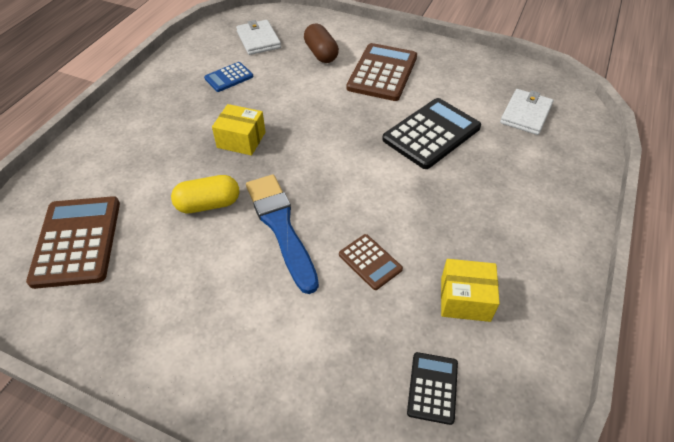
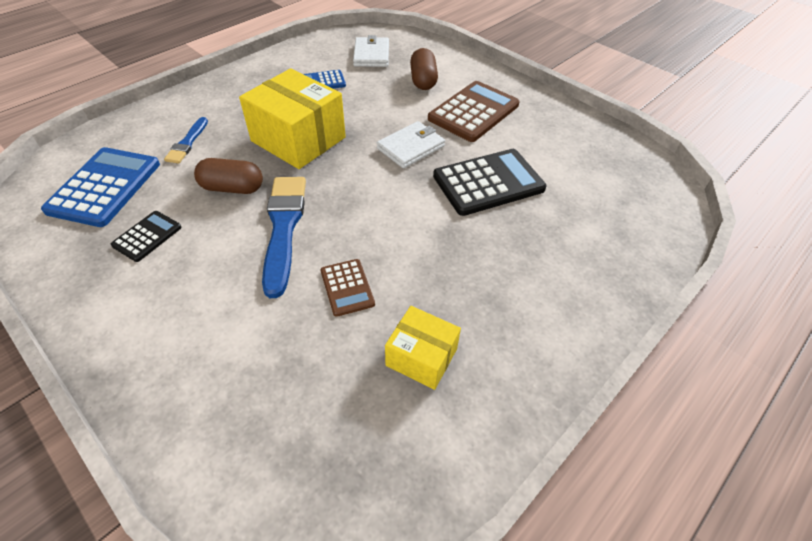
camera: 20 degrees right, 0 degrees up
(77, 241) = (105, 187): brown calculator -> blue calculator
(133, 173) = (187, 143): none -> blue brush
(208, 204) = (232, 188): yellow capsule -> brown capsule
(241, 140) = (298, 139): yellow box -> yellow box, size x1.80
(432, 387) = (331, 434): black calculator -> black calculator (147, 236)
(526, 114) = (606, 190): white wallet -> white wallet (411, 147)

